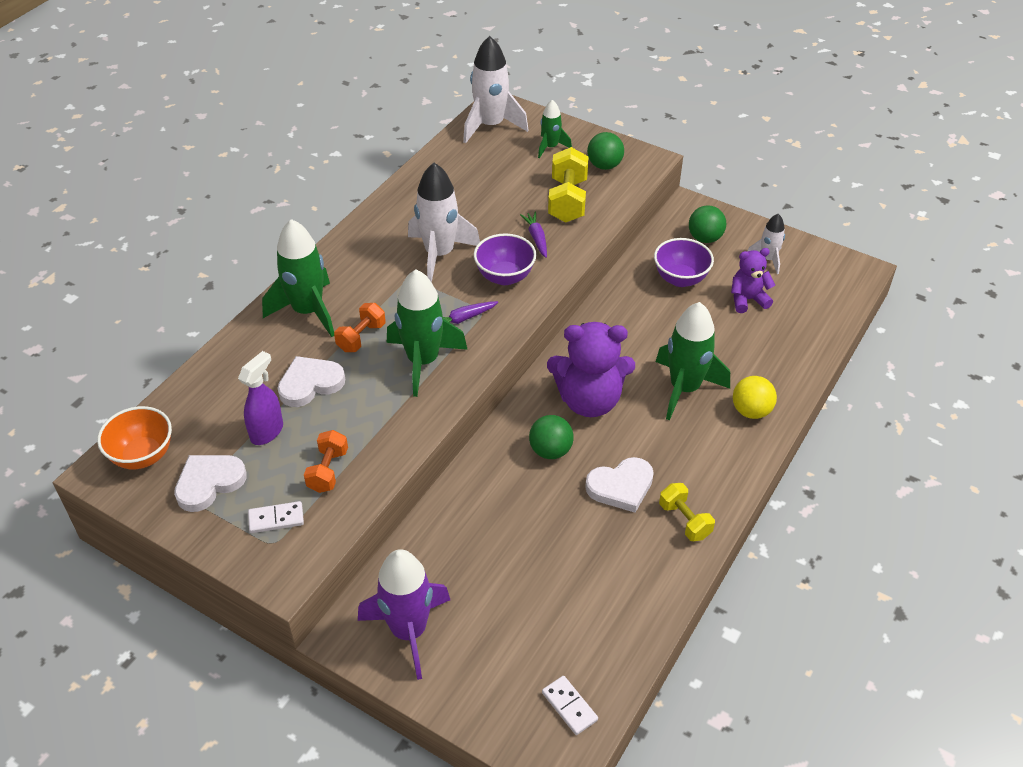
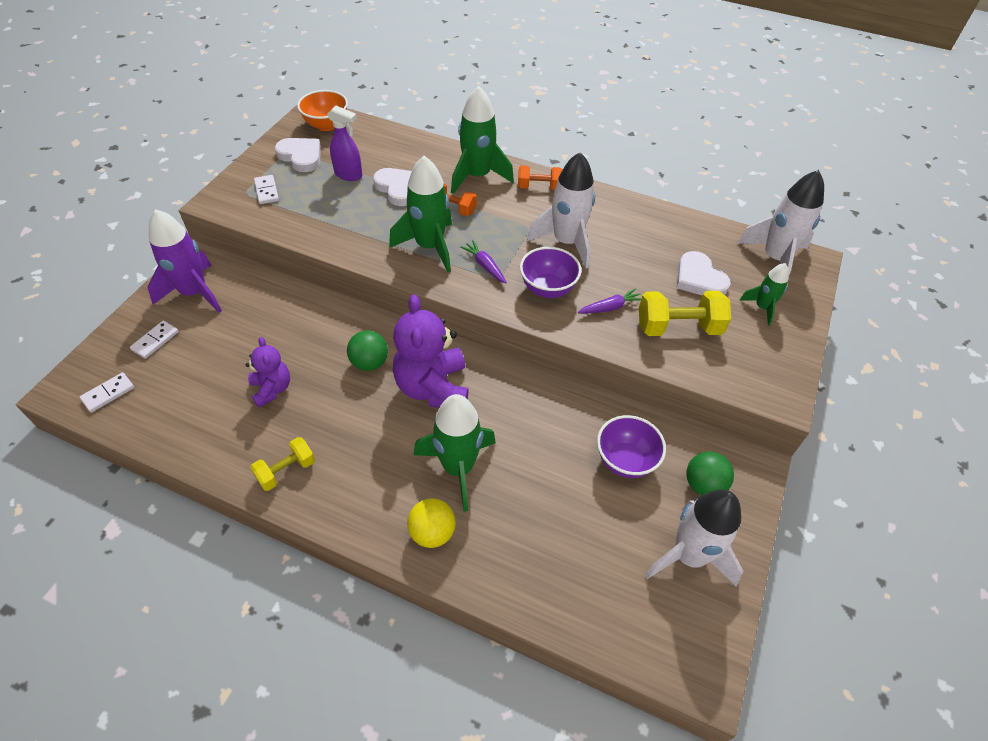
camera: 80 degrees right, 5 degrees up
(328, 471) = (310, 209): orange dumbbell -> orange dumbbell (539, 187)
(488, 666) = (155, 341): none -> white domino
(604, 165) = (752, 356): green ball -> none
(621, 487) = (328, 418): white heart -> white heart (699, 278)
(747, 299) = (609, 531): purple teddy bear -> purple teddy bear (272, 389)
(767, 259) = (689, 556): white rocket -> white rocket, size x1.83

